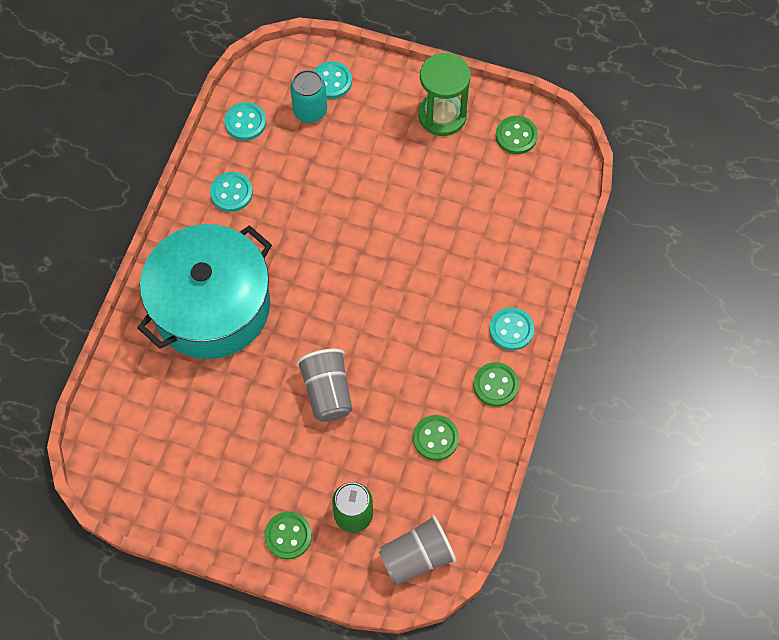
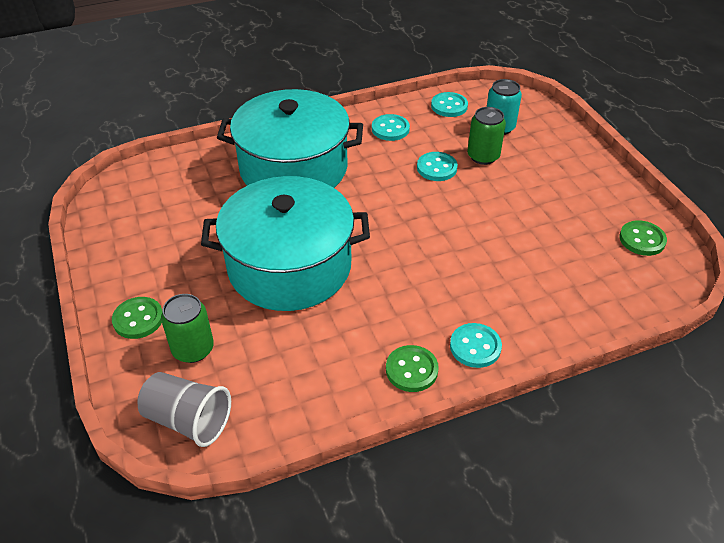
camera: 50 degrees right, 20 degrees down
(327, 392) = (289, 266): grey cup -> turquoise pot
(331, 81) = (535, 124): turquoise button -> turquoise button (436, 168)
(333, 155) = (483, 156): none -> green can
(435, 438) = (317, 360): green button -> none
(442, 116) = (594, 190): green hourglass -> none

